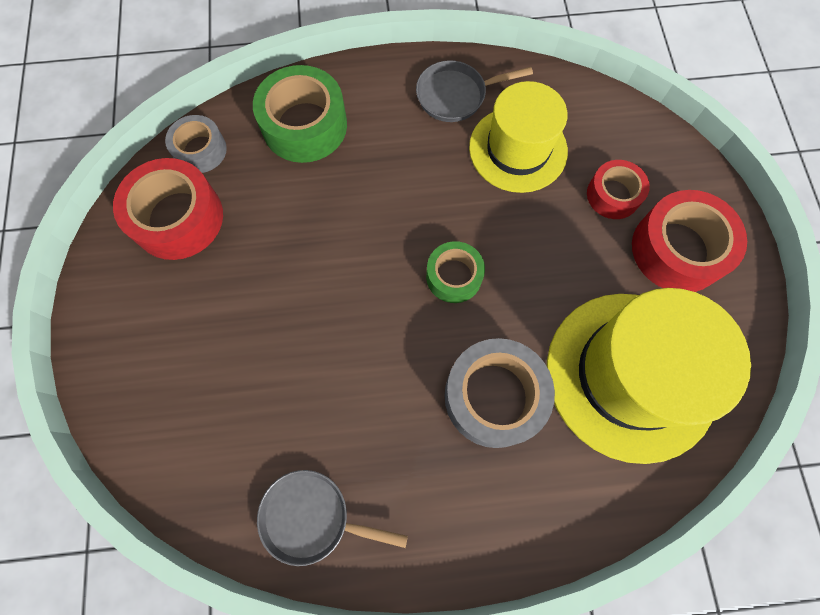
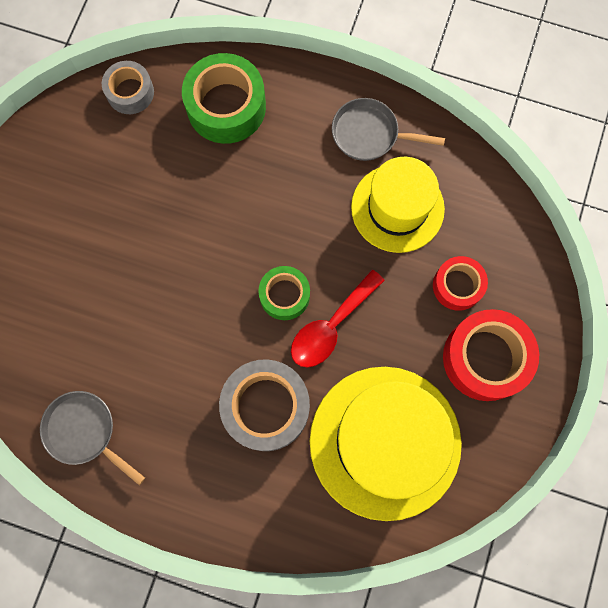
camera: 25 degrees right, 5 degrees up
(178, 218) = (87, 145): red tape -> none
(515, 286) = (331, 327): none -> red spoon

